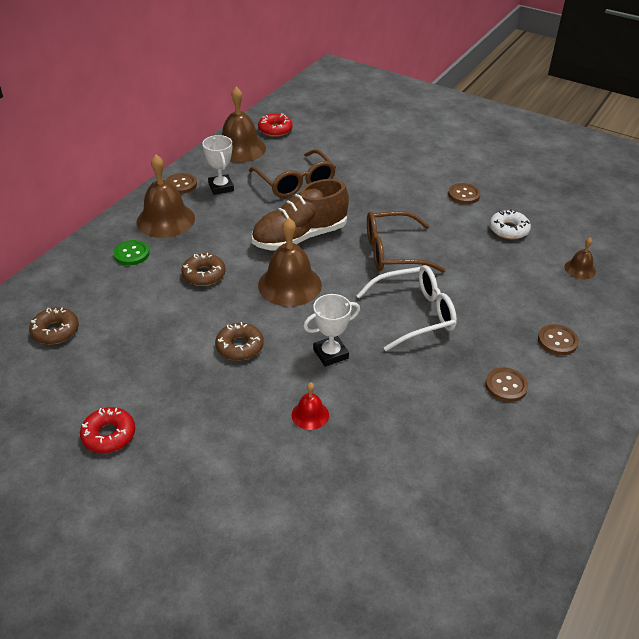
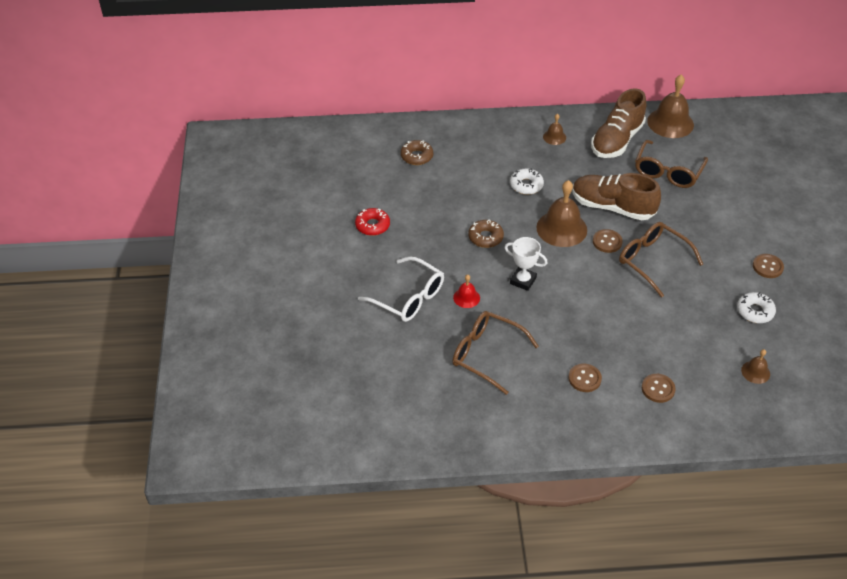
camera: 55 degrees right, 5 degrees up
(131, 254) = (507, 143): green button -> none
(165, 220) = (554, 137): brown bell -> brown bell, size x0.50
(181, 185) = (596, 121): brown button -> brown button (607, 242)
(204, 274) = (526, 185): brown donut -> white donut
(221, 187) = (616, 140): white trophy -> brown shoe
(275, 129) = (716, 126): red donut -> none
(409, 447) = (486, 354): none -> brown glasses
(415, 314) = (602, 302): white glasses -> white glasses (409, 298)

